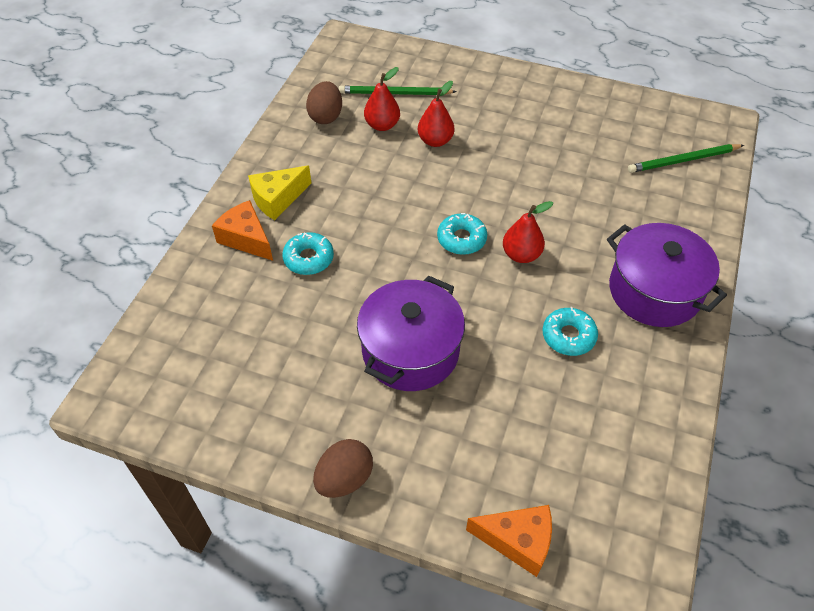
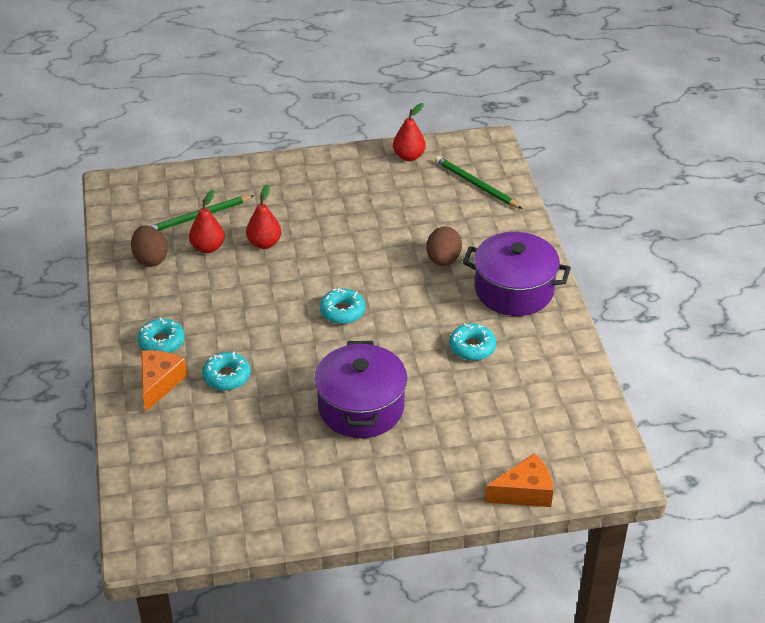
camera: 30 degrees left, 10 degrees down
(246, 238) = (159, 383): orange cheese -> orange cheese turned 90 degrees clockwise
(277, 199) = (161, 342): yellow cheese -> turquoise donut
(344, 479) = (375, 512): brown egg -> brown egg (443, 260)
(521, 255) = (398, 304): red pear -> red pear (409, 156)
(683, 160) = (476, 184): green pencil -> green pencil turned 90 degrees clockwise

